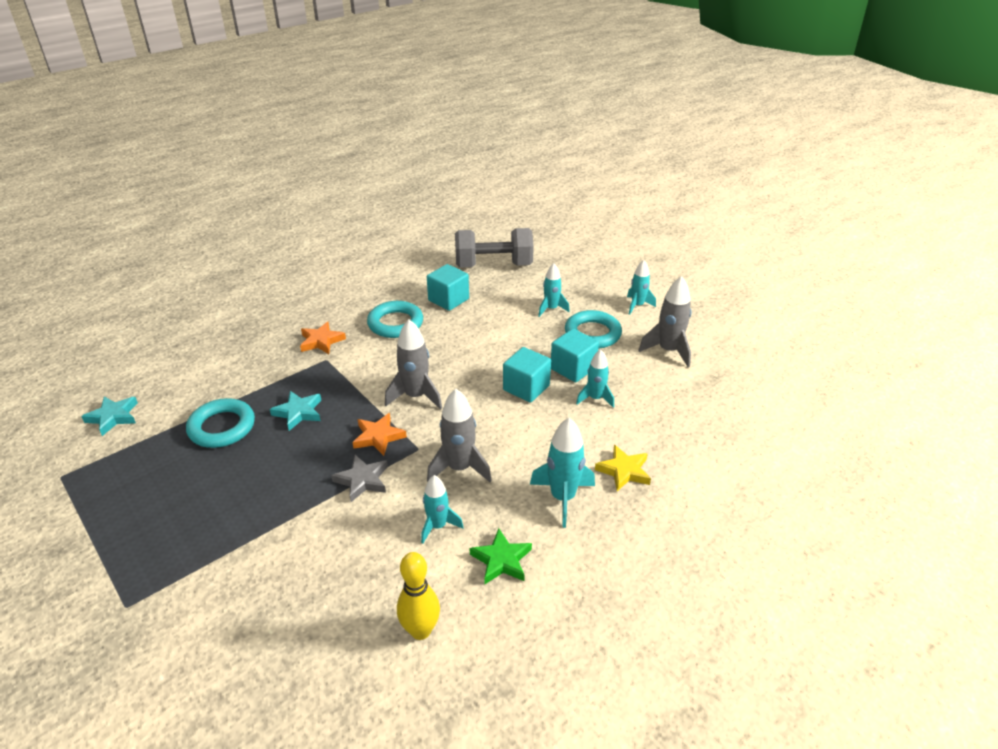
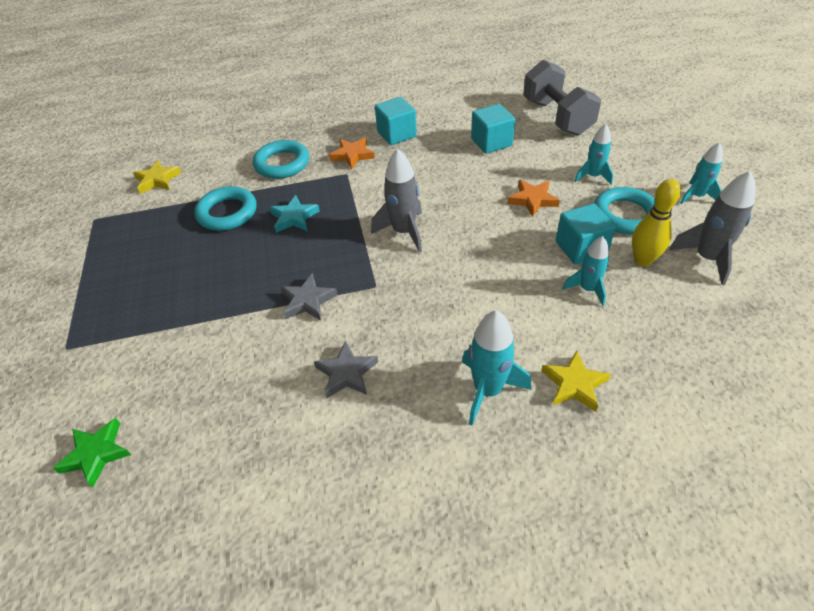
camera: 30 degrees right, 10 degrees up
(113, 417) = (158, 180): turquoise star -> yellow star
(378, 437) = (347, 262): orange star -> orange star (532, 200)
(395, 323) = (427, 154): turquoise ring -> turquoise ring (282, 164)
(420, 630) = (267, 477): yellow bowling pin -> yellow bowling pin (642, 260)
(438, 526) = (347, 373): turquoise rocket -> grey star
(459, 468) = (402, 319): grey rocket -> none
(493, 265) = (557, 117): grey dumbbell -> grey dumbbell turned 45 degrees clockwise
(501, 560) = (385, 435): green star -> green star (96, 454)
(526, 388) = (518, 255): turquoise cube -> turquoise cube (396, 134)

